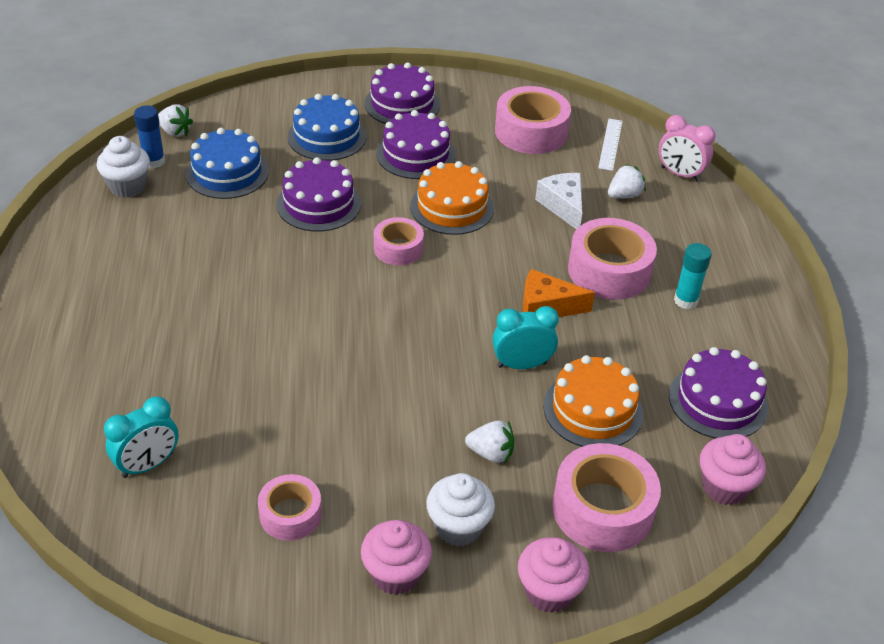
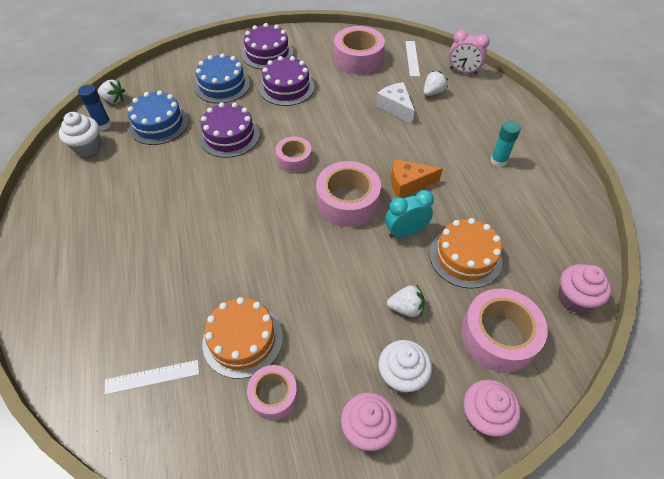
camera: 10 degrees left, 10 degrees up
(148, 465) = (152, 377): turquoise clock -> white ruler
(452, 207) = (322, 121): orange cake -> orange cake (242, 339)
(609, 270) = (441, 148): pink tape -> pink tape (347, 201)
(718, 401) = (545, 232): purple cake -> none

